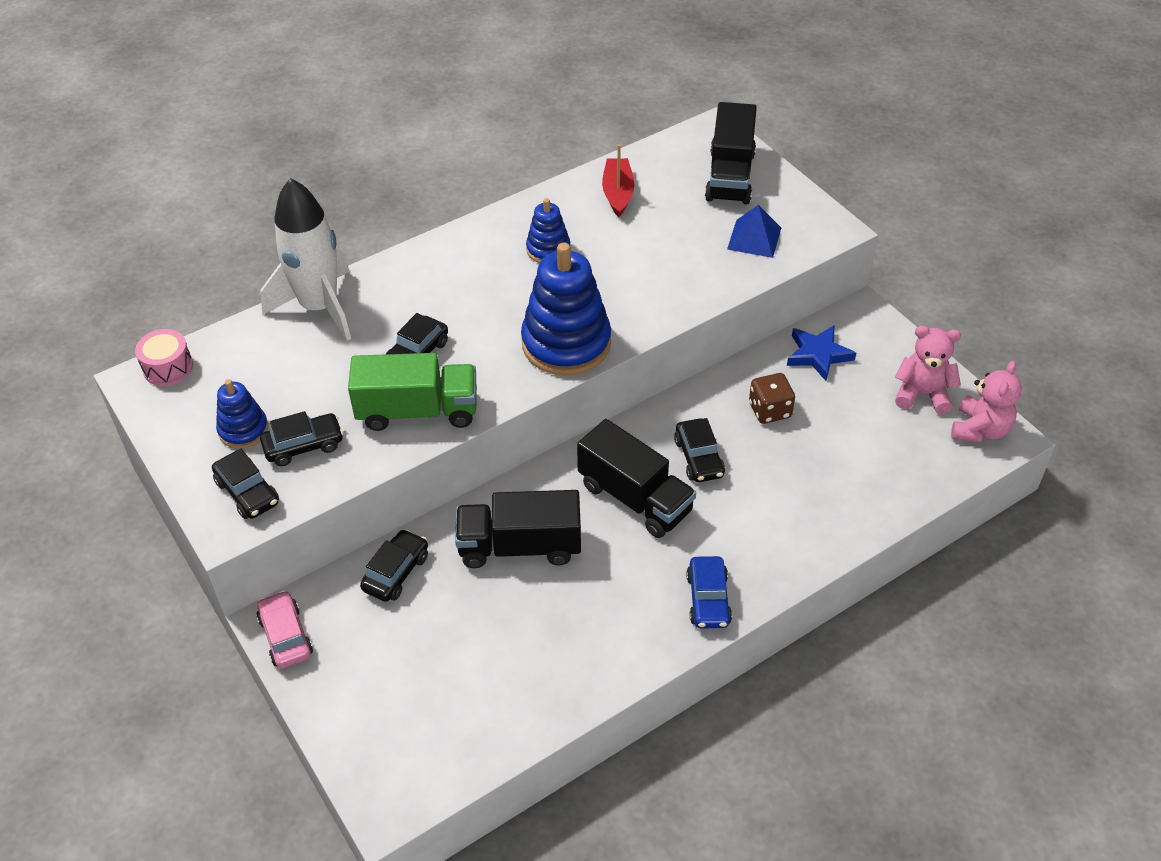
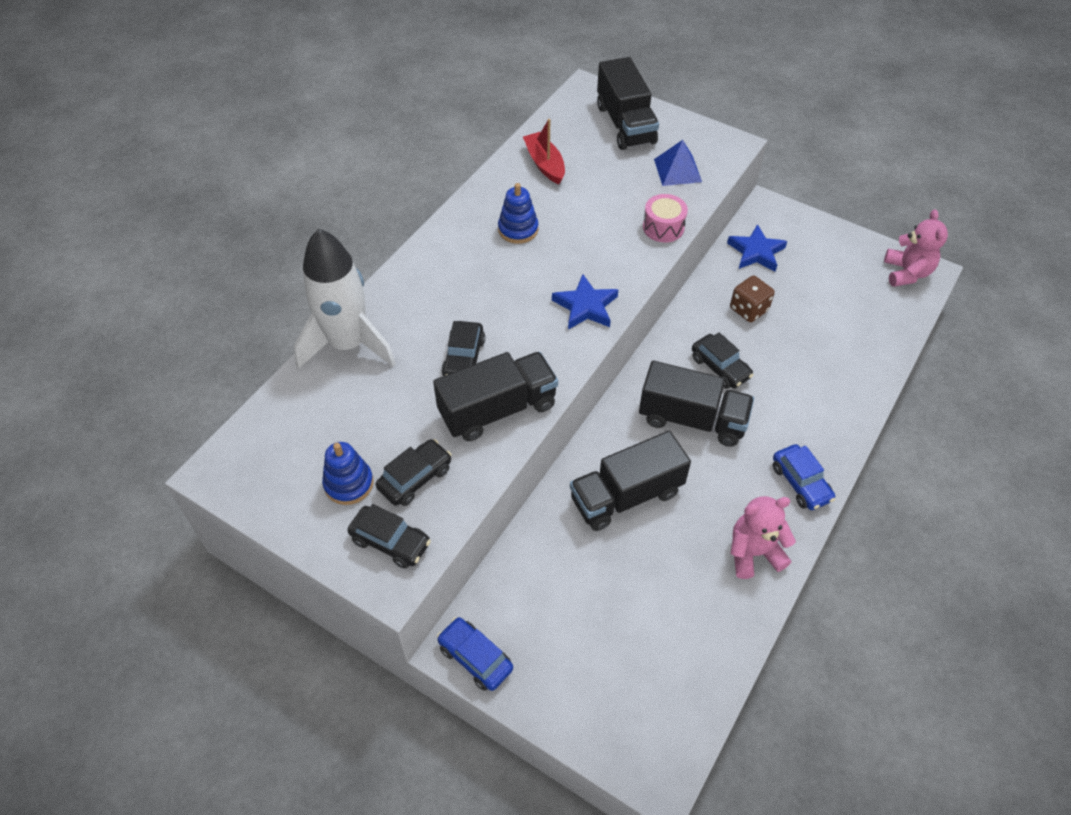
camera: 25 degrees left, 5 degrees up
(168, 367) = (237, 450): pink drum -> pink drum (663, 227)
(286, 636) = (475, 658): pink car -> blue car
(396, 572) = (536, 560): black car -> none
(418, 411) = (497, 409): green truck -> black truck
(566, 343) = (585, 306): blue stacking toy -> blue star
(922, 394) = (849, 258): pink teddy bear -> pink teddy bear (753, 553)

